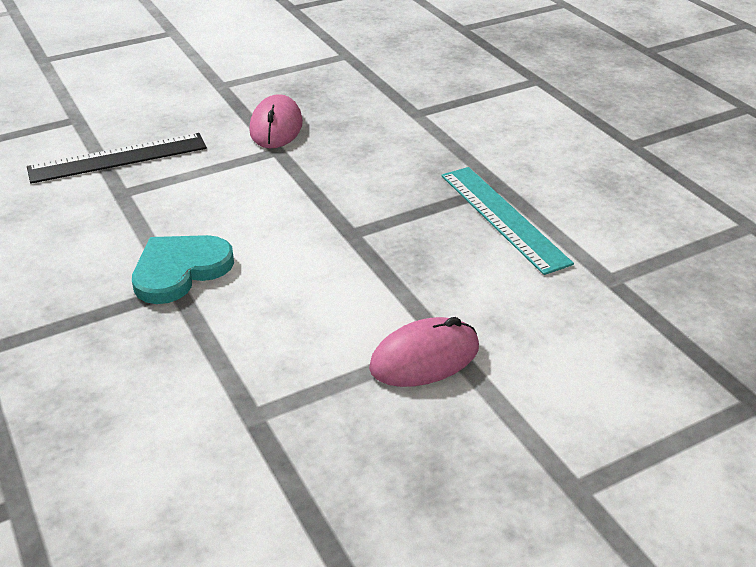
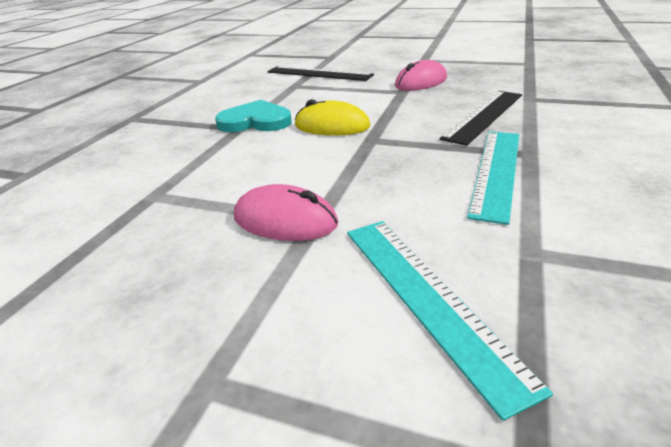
camera: 50 degrees right, 5 degrees down
(284, 235) = (332, 126): none -> yellow mouse
(408, 154) = (484, 115): none -> black ruler
(603, 349) = (427, 297): none -> turquoise ruler

